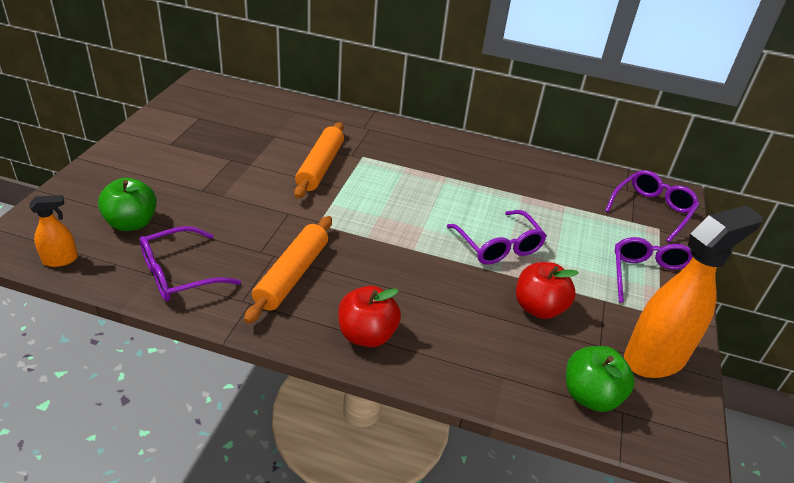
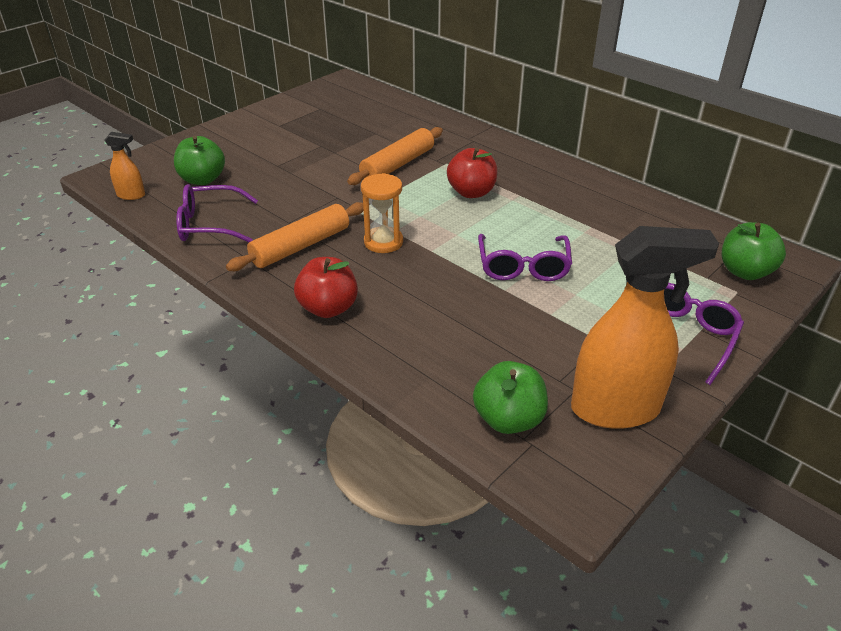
camera: 30 degrees right, 0 degrees up
(366, 251) = (383, 242): none -> orange hourglass
(539, 308) = (519, 330): red apple -> red apple (471, 192)
(652, 210) = (745, 272): purple glasses -> green apple

